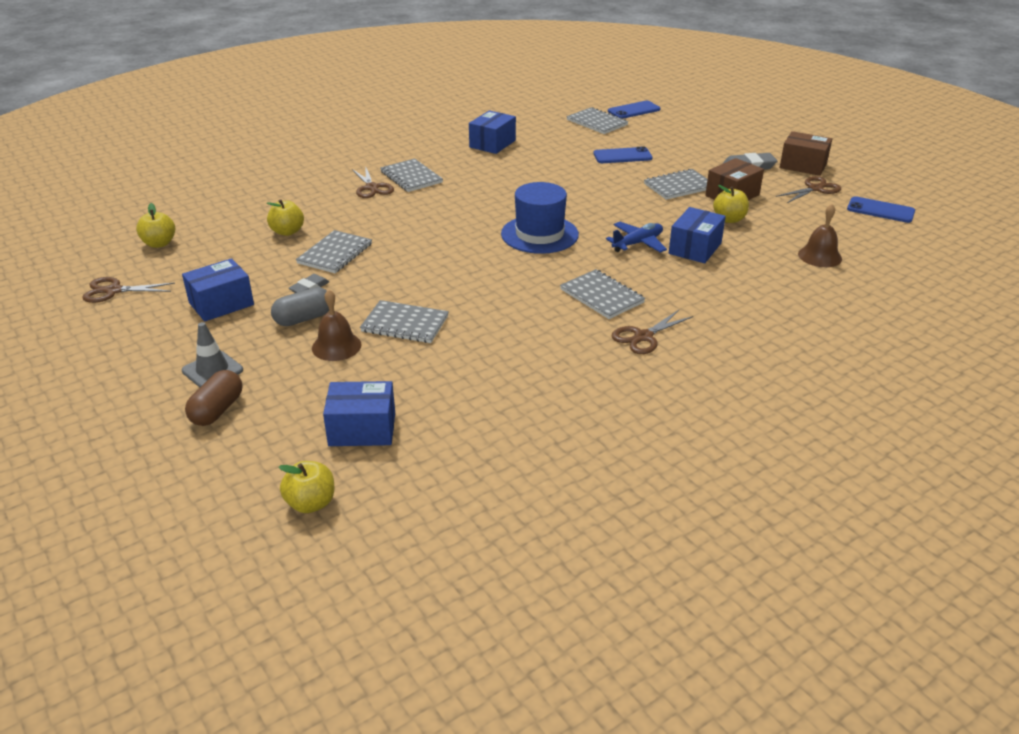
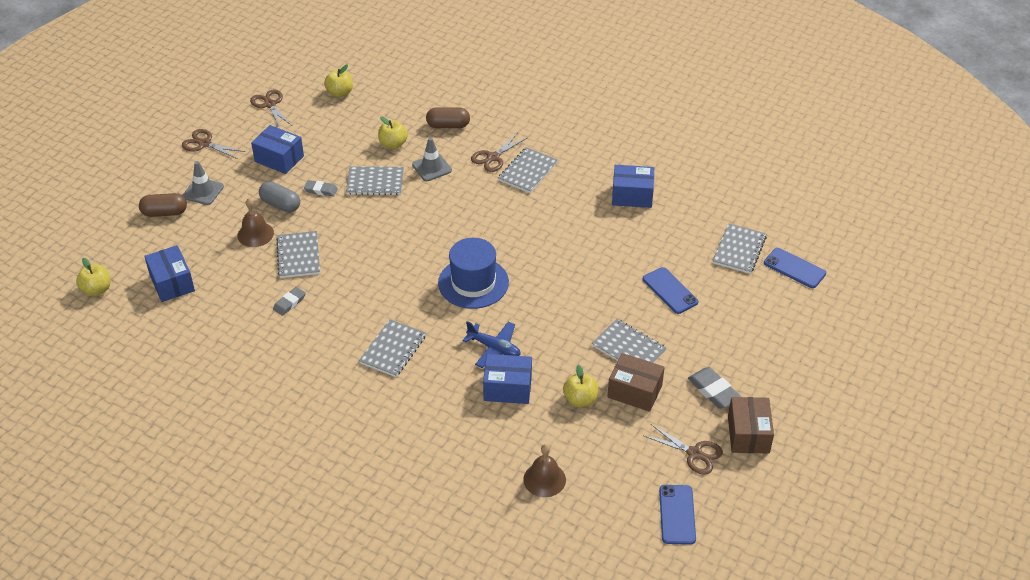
camera: 65 degrees right, 10 degrees up
(296, 198) = (448, 125): none -> brown capsule
(349, 219) = (432, 167): none -> grey traffic cone
(478, 345) = (289, 303): none -> grey eraser
(643, 337) = (345, 390): brown scissors -> brown scissors (204, 144)

